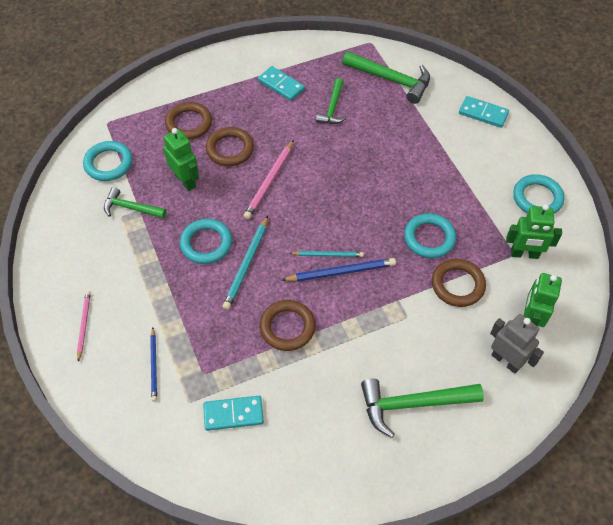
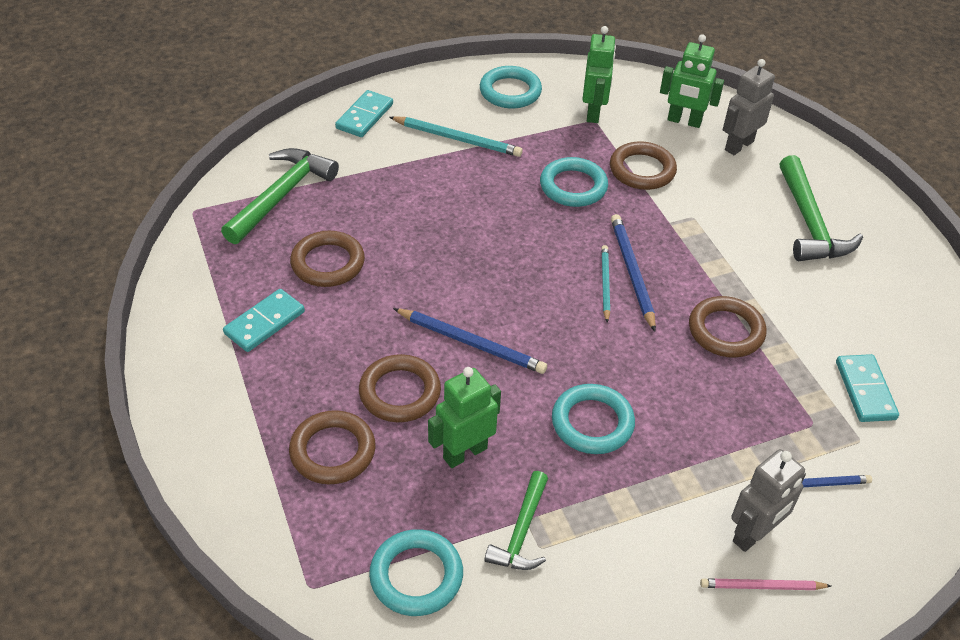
camera: 90 degrees left, 10 degrees down
(119, 325) = (753, 534): none -> grey robot
(246, 264) = (627, 373): turquoise pencil -> turquoise pencil (457, 139)
(269, 181) = (471, 343): pink pencil -> blue pencil
(332, 108) = (328, 263): green hammer -> brown ring

